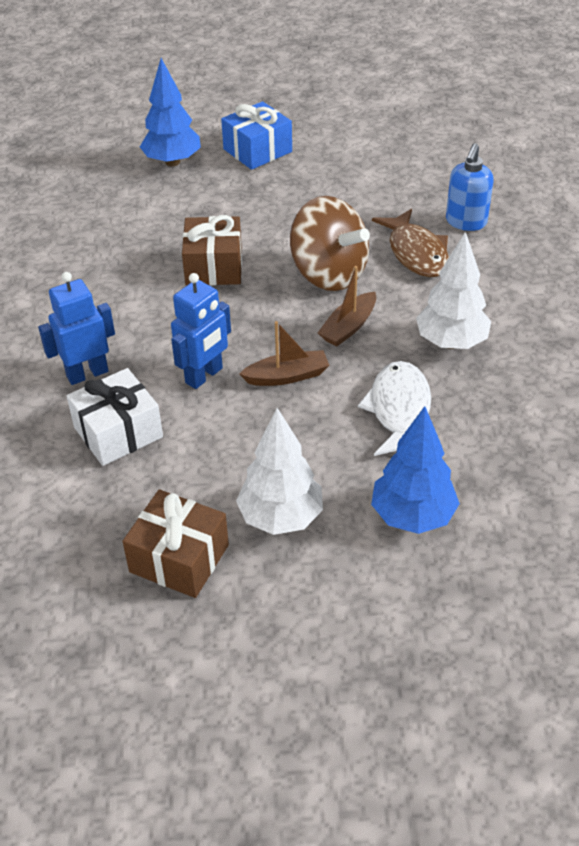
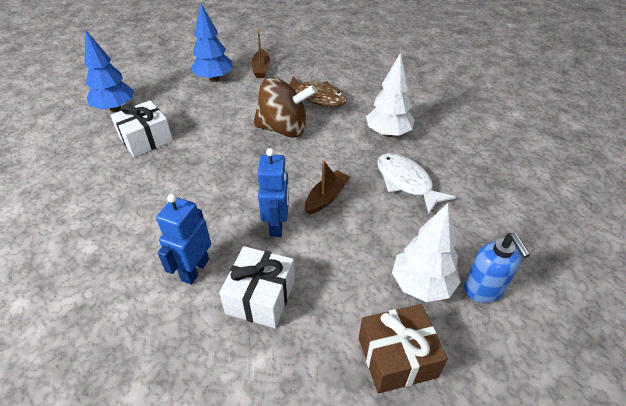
camera: 40 degrees left, 0 degrees up
(169, 214) = (146, 139): none -> white gift
(214, 266) = (210, 156): brown gift -> none
(257, 150) = (166, 81): blue gift -> none
(348, 327) = (328, 152): brown boat -> brown boat (261, 69)
(412, 516) = (483, 236): blue tree -> blue tree (214, 79)
(466, 222) = (324, 72): blue soap dispenser -> blue soap dispenser (483, 290)

